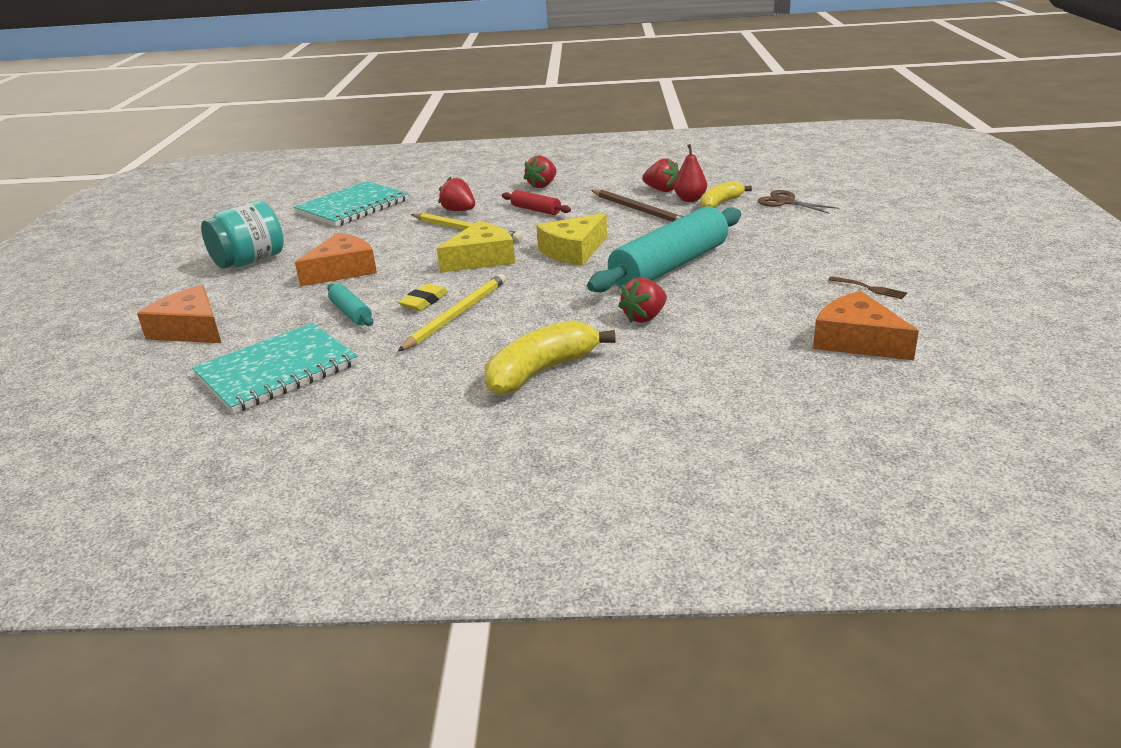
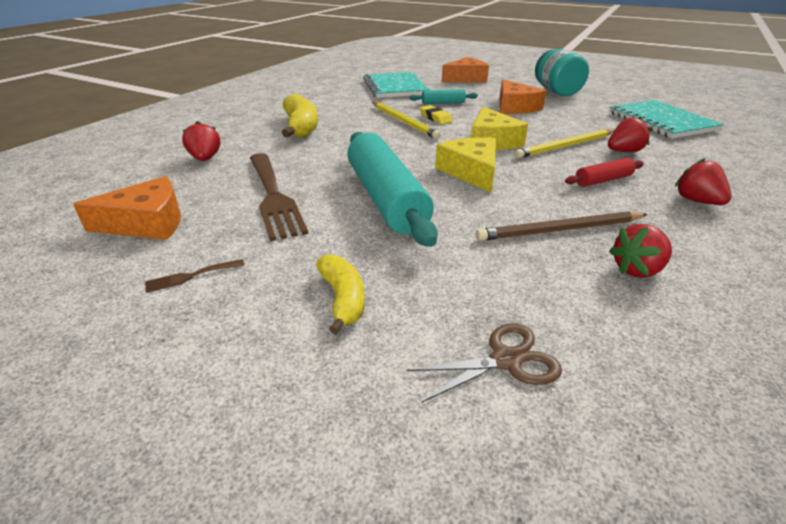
camera: 115 degrees right, 5 degrees up
(644, 317) = (315, 165): red strawberry -> red strawberry (205, 158)
(690, 199) = (579, 277): red pear -> none
(720, 203) = (544, 294): yellow banana -> yellow banana (343, 299)
(733, 309) = (273, 197): none -> brown fork

